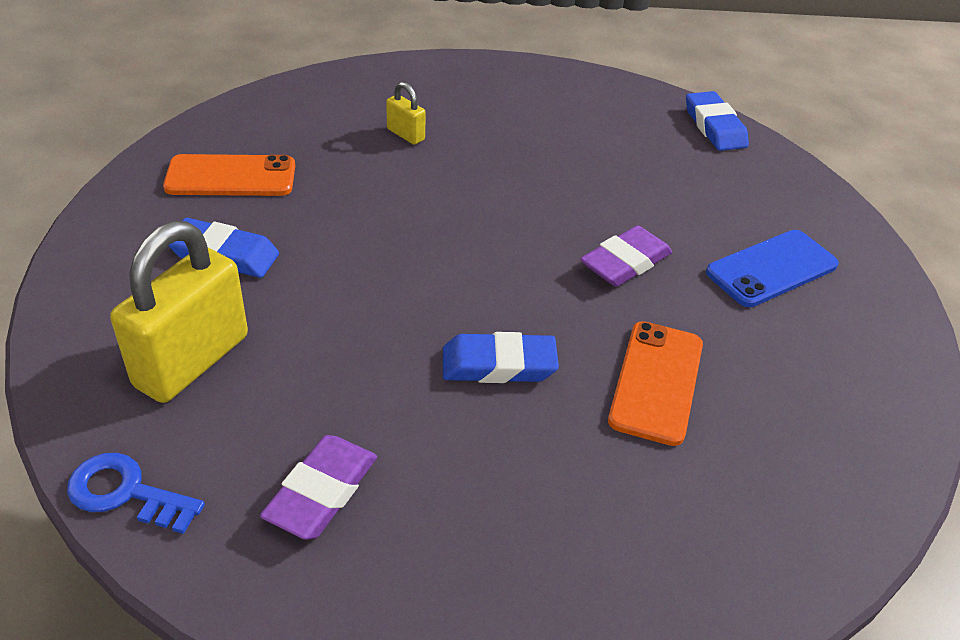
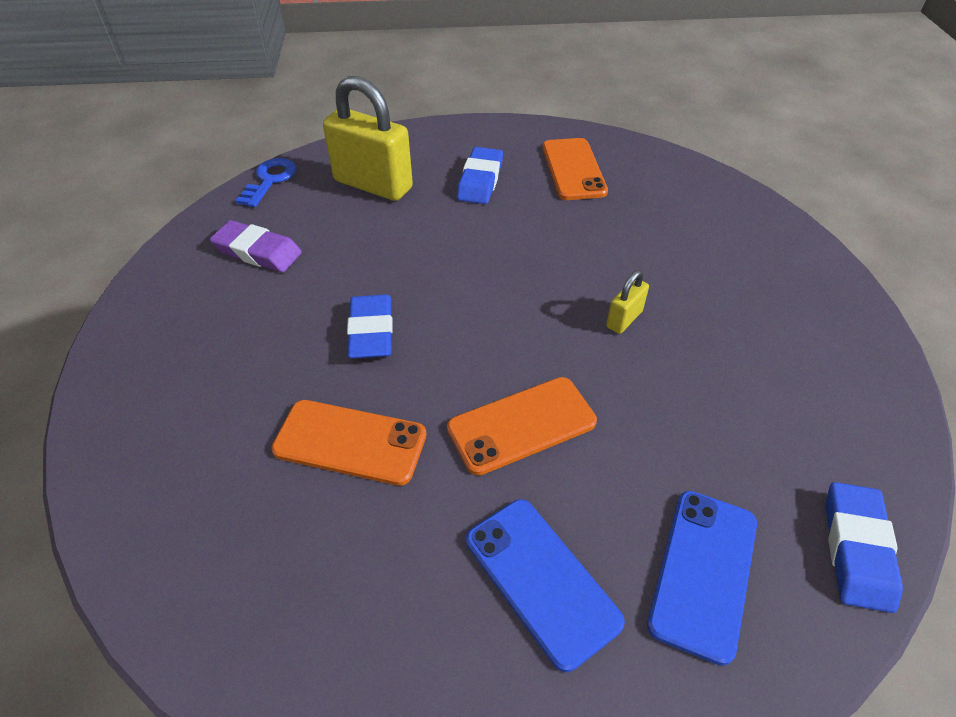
camera: 90 degrees right, 5 degrees up
(405, 134) = (679, 254): yellow padlock -> yellow padlock (624, 319)
(625, 262) = (522, 425): purple eraser -> orange phone
(714, 127) = (856, 549): blue eraser -> blue eraser turned 60 degrees counterclockwise
(746, 192) = (703, 572): none -> blue phone

